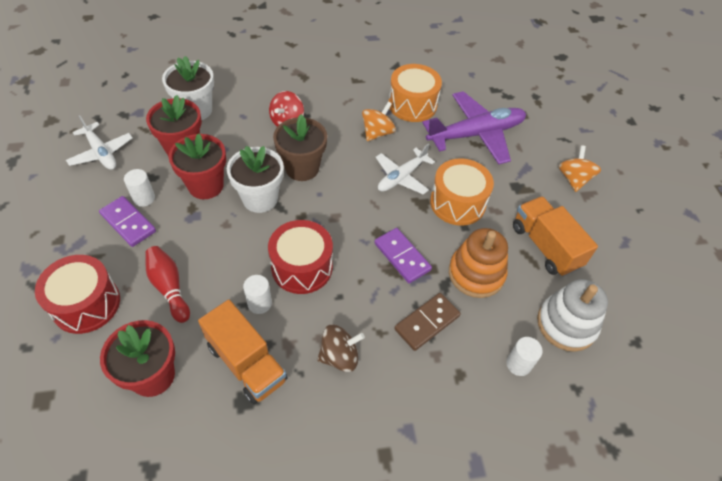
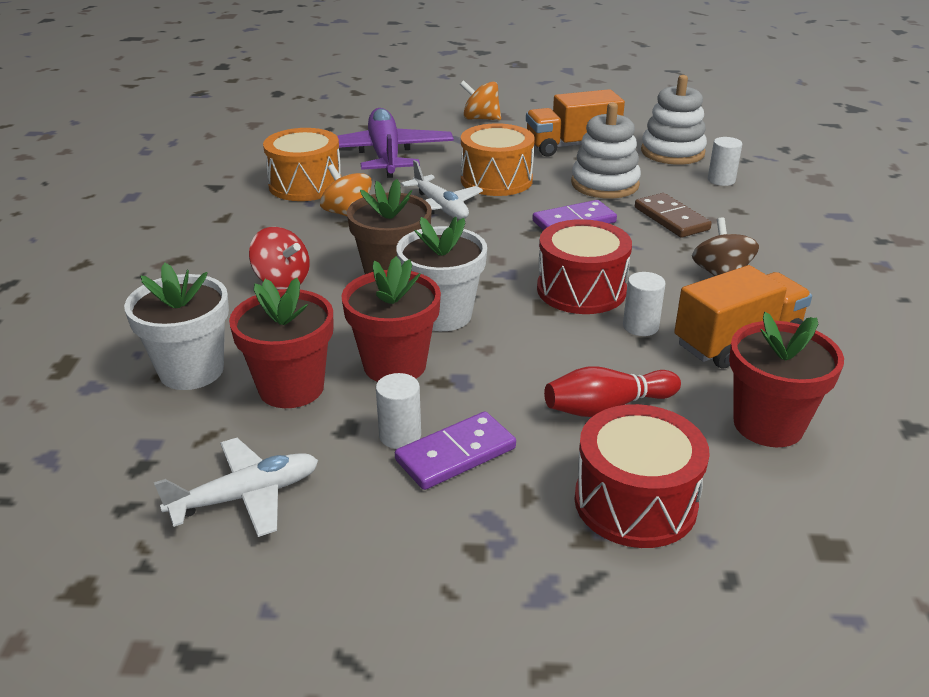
camera: 75 degrees left, 20 degrees down
(476, 274) = (605, 184): orange stacking toy -> white stacking toy

